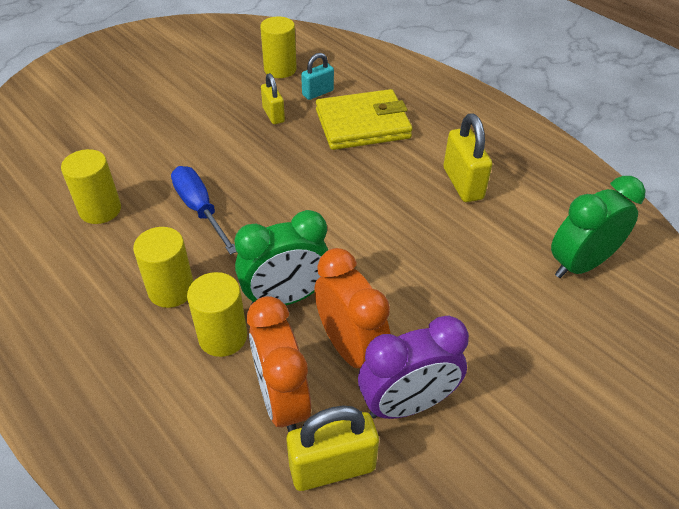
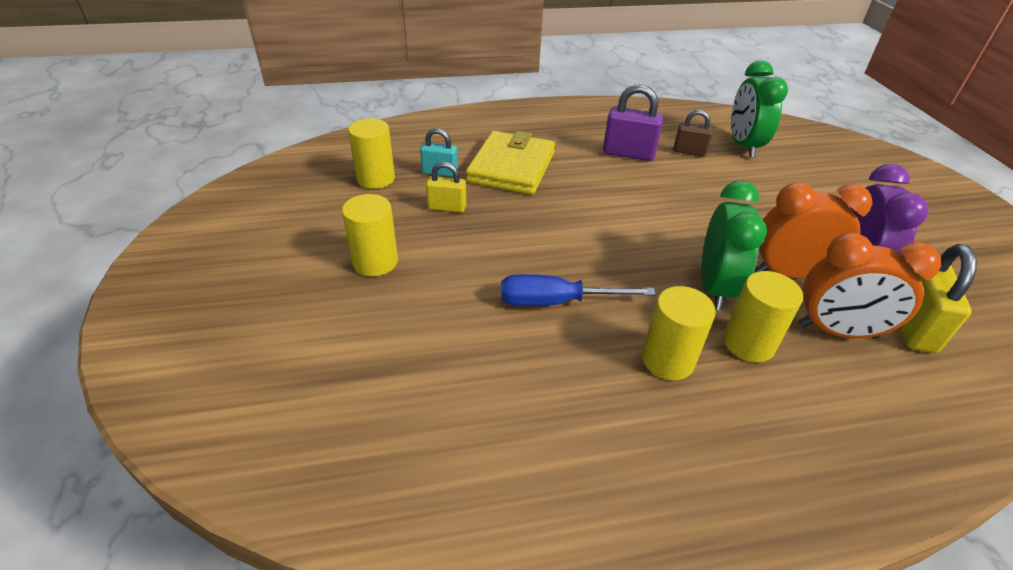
camera: 60 degrees left, 5 degrees down
(100, 210) = (498, 381): yellow cylinder -> yellow cylinder (375, 262)
(318, 93) = (440, 172): turquoise padlock -> turquoise padlock turned 75 degrees counterclockwise
(463, 183) = (628, 153): yellow padlock -> purple padlock
(515, 224) = (689, 152): none -> brown padlock

